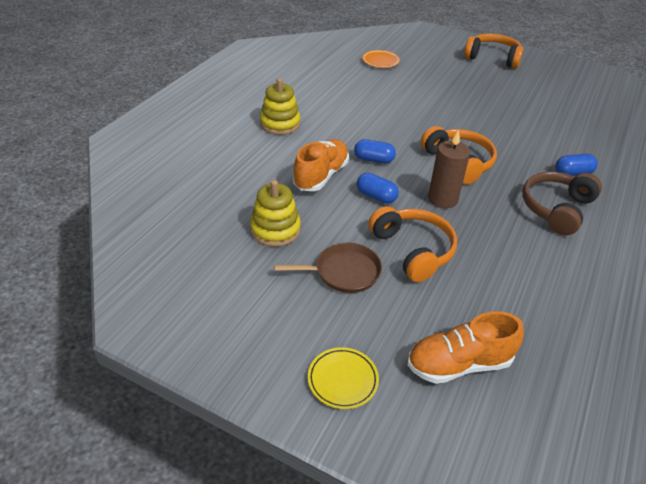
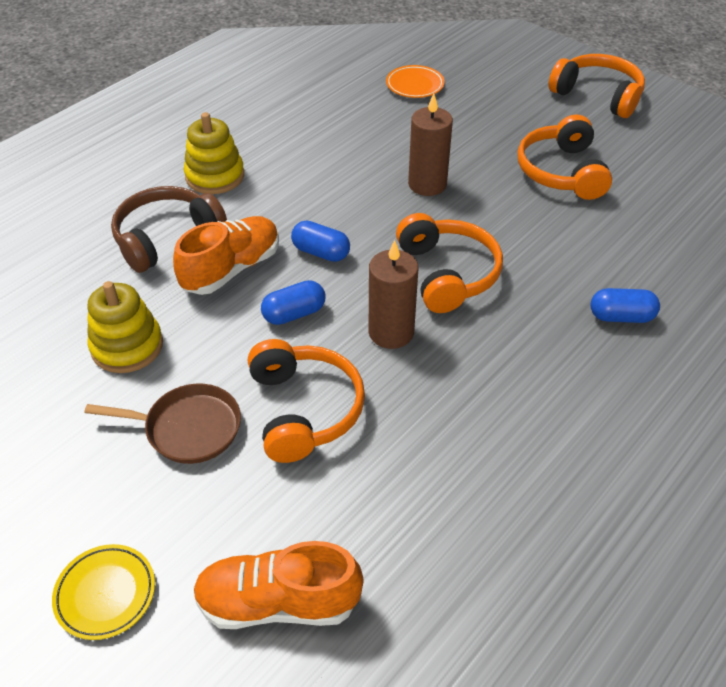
camera: 15 degrees right, 5 degrees up
(376, 196) = (294, 314): blue capsule -> blue capsule turned 75 degrees counterclockwise
(418, 115) = (427, 184): none -> brown candle
(495, 100) = (561, 172): none -> orange headphones
(556, 209) = (561, 375): brown headphones -> brown headphones (166, 238)

